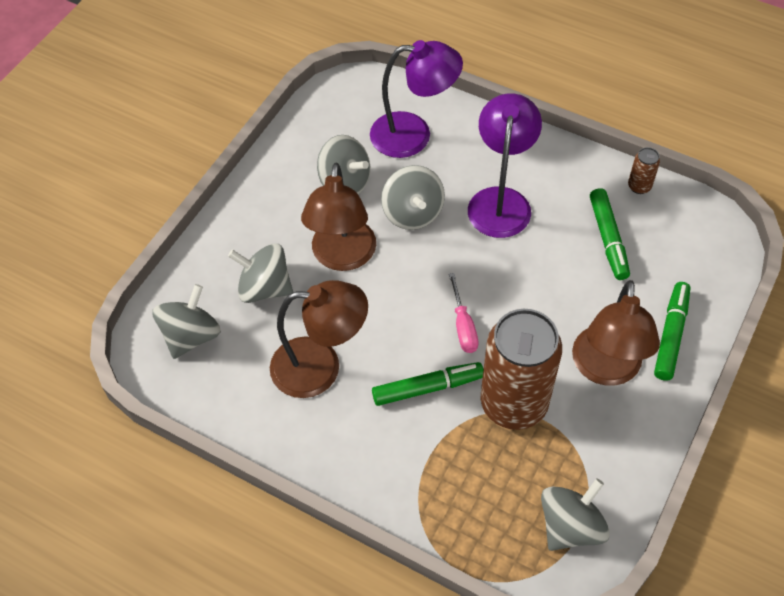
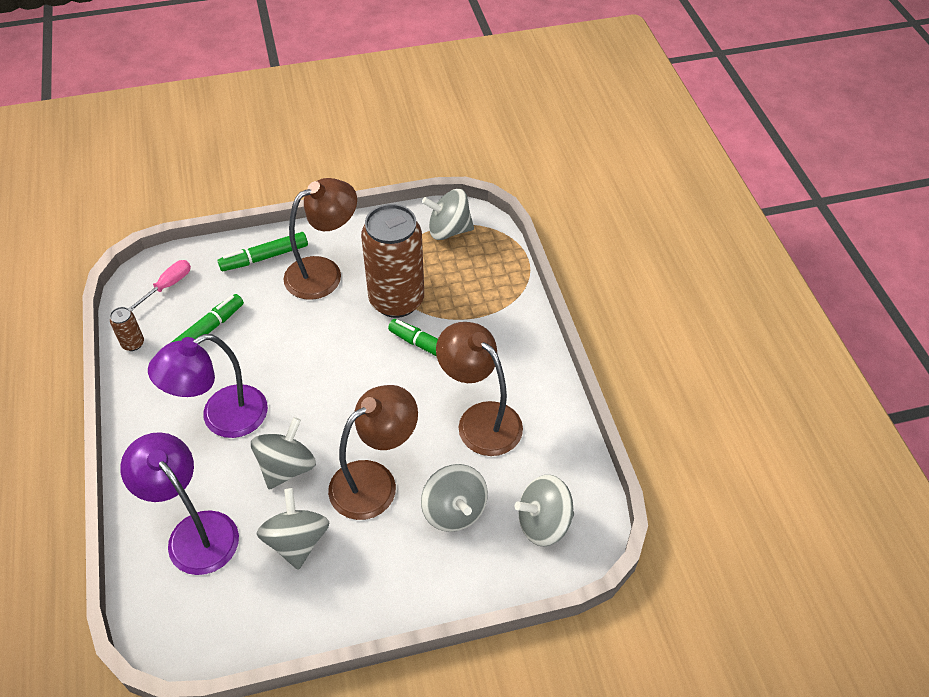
camera: 135 degrees left, 5 degrees down
(463, 326) = (363, 364): pink screwdriver -> pink screwdriver (168, 286)

